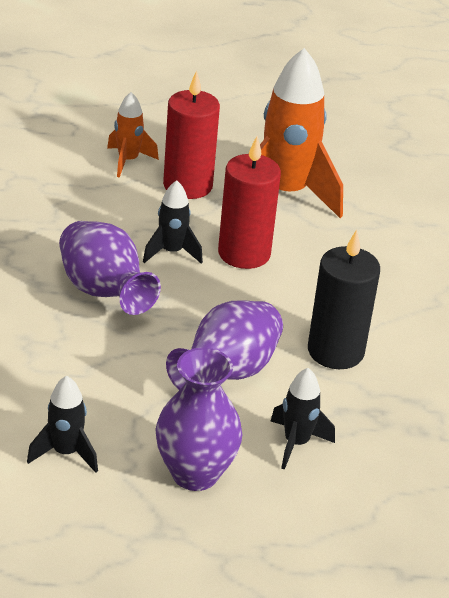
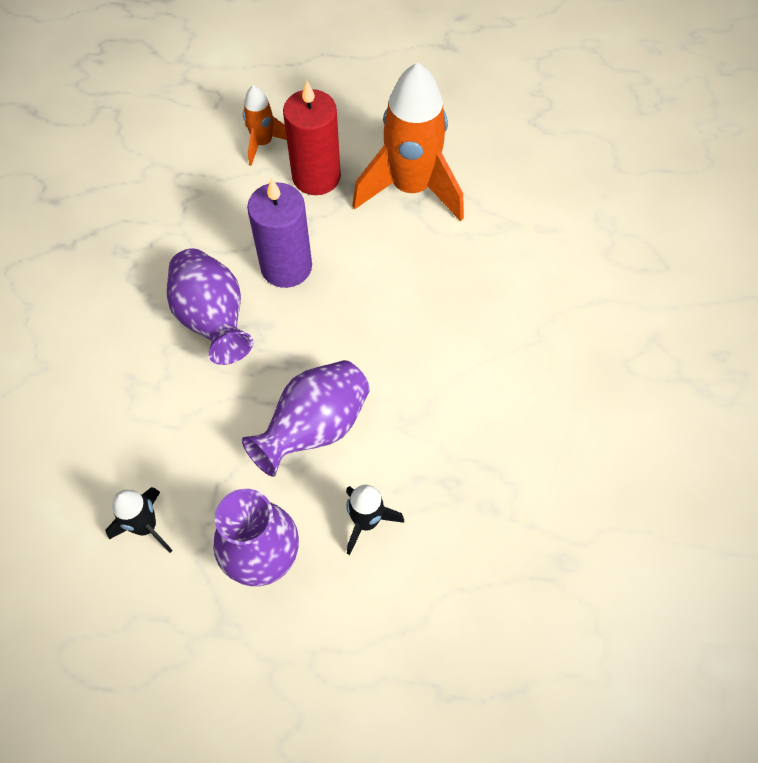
camera: 10 degrees right, 25 degrees up
(171, 252) = (286, 267): black rocket -> purple candle
(244, 253) = (357, 269): red candle -> none
(335, 351) = (425, 401): black candle -> none

